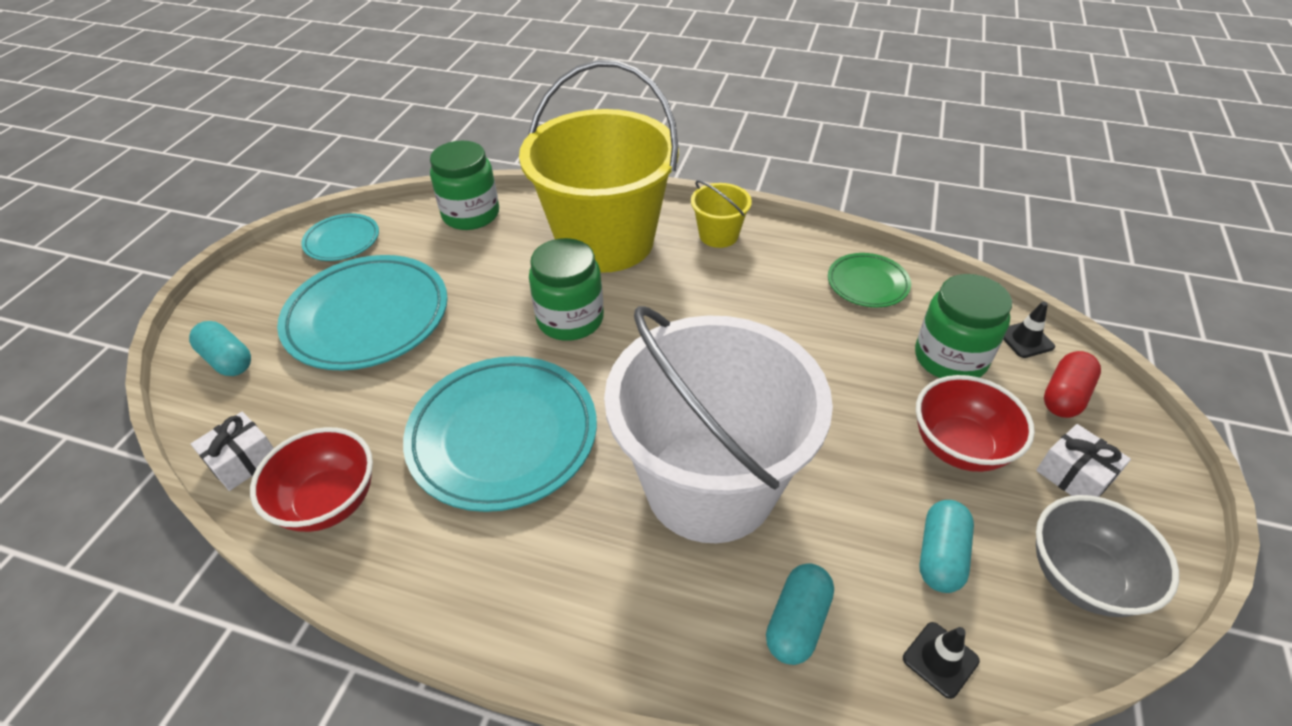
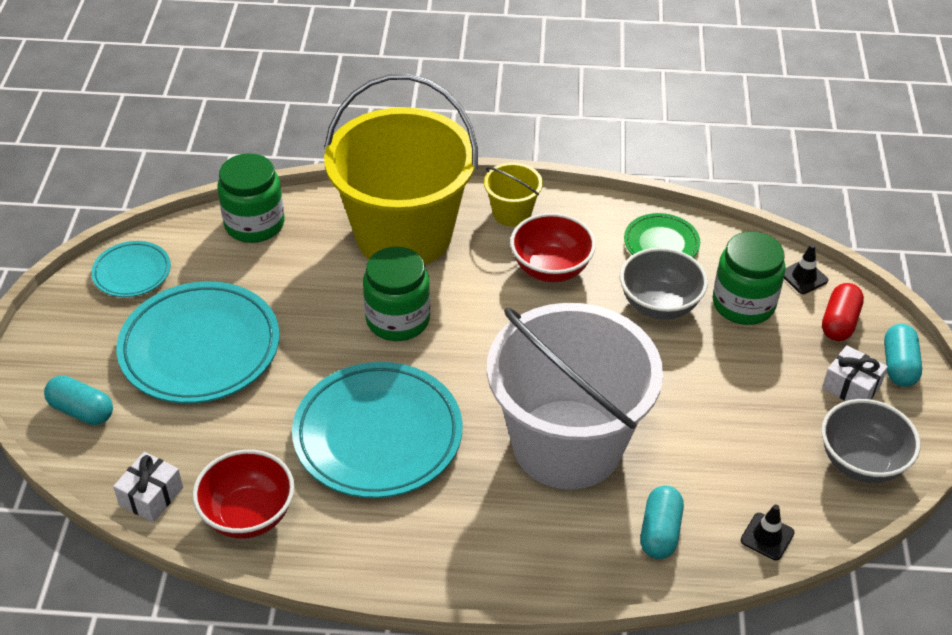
camera: 15 degrees left, 0 degrees up
(853, 345) = (659, 305): none -> grey bowl
(940, 556) = (757, 465): turquoise capsule -> turquoise capsule (898, 365)
(959, 447) = (761, 379): red bowl -> red bowl (551, 269)

